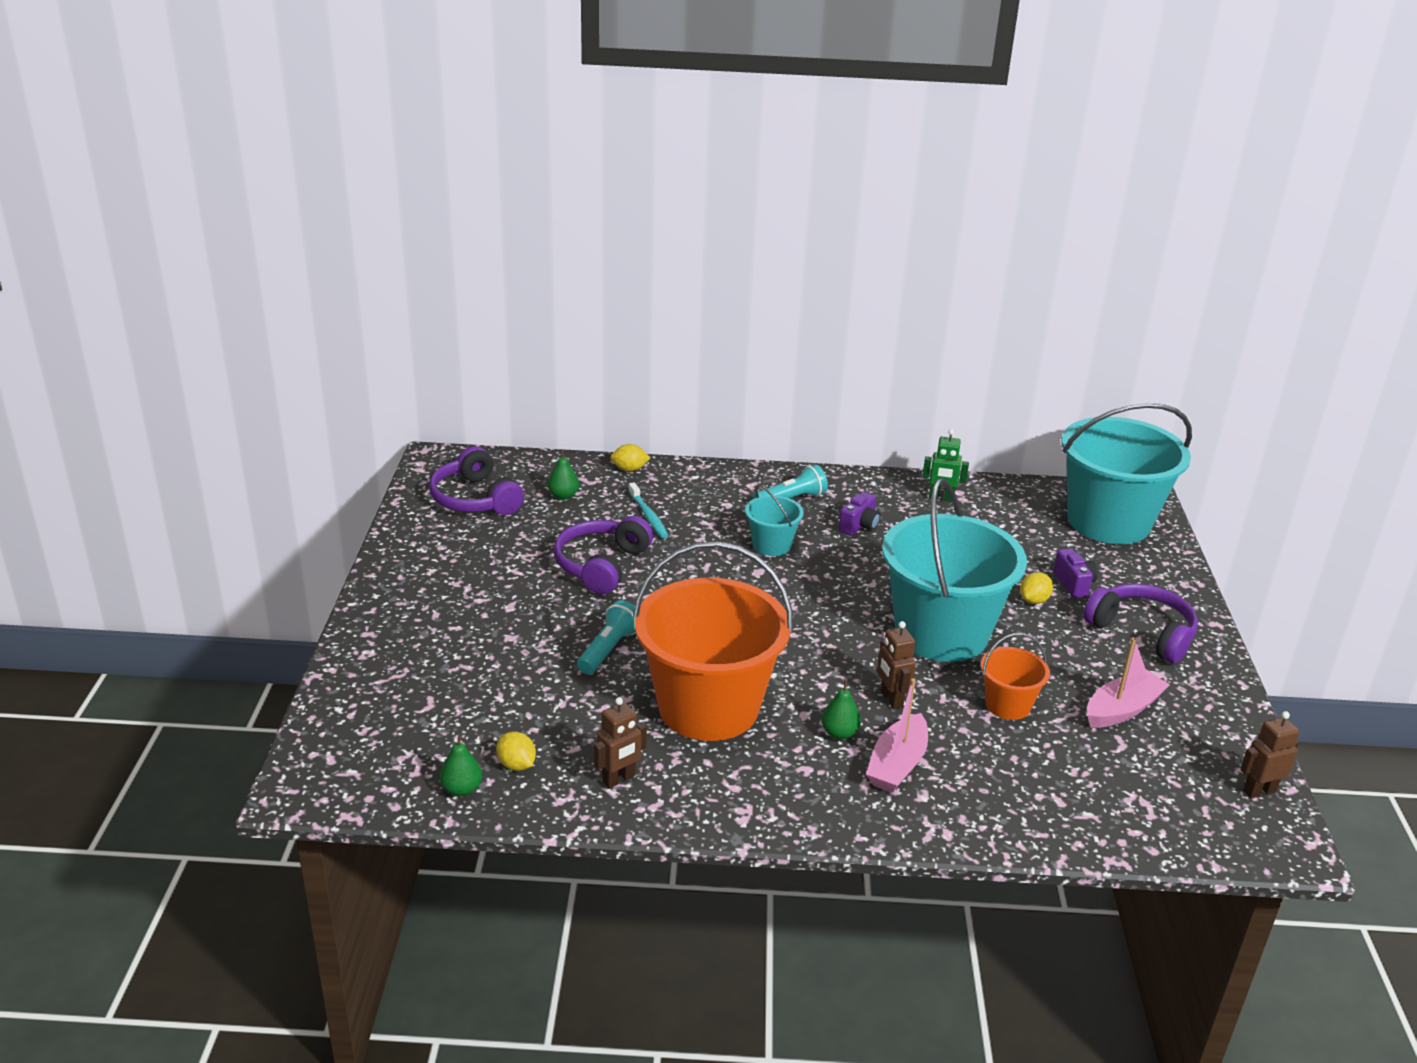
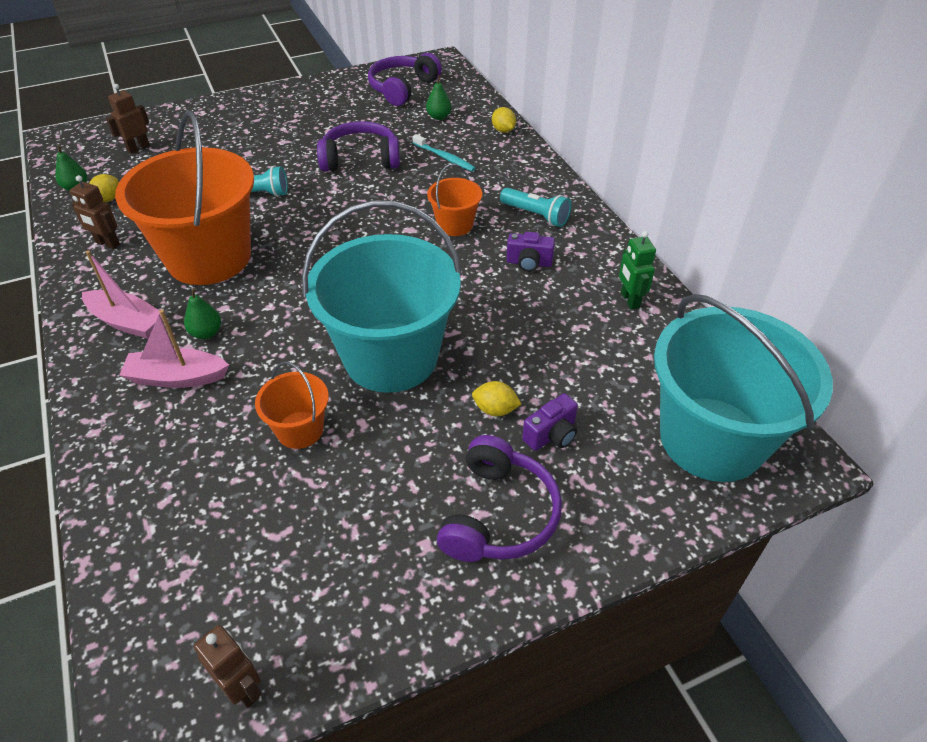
camera: 65 degrees right, 15 degrees up
(648, 516) = (444, 158): turquoise toothbrush -> turquoise toothbrush turned 90 degrees counterclockwise
(771, 545) = (455, 225): turquoise bucket -> orange bucket
(891, 699) = (269, 350): brown robot -> brown robot (138, 148)
(1122, 710) = (338, 524): pink boat -> pink boat (127, 322)

